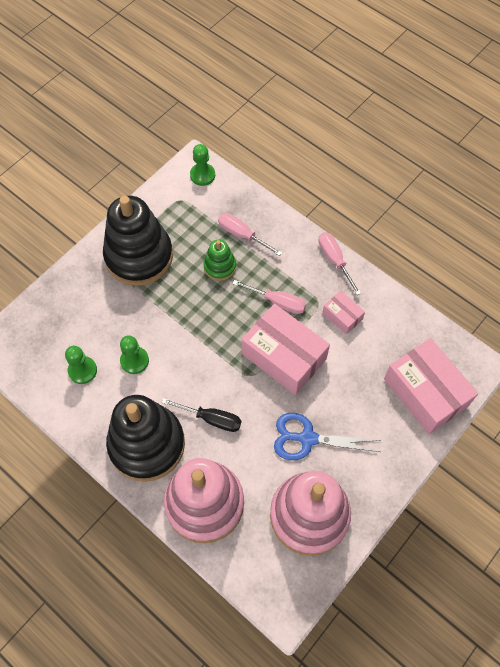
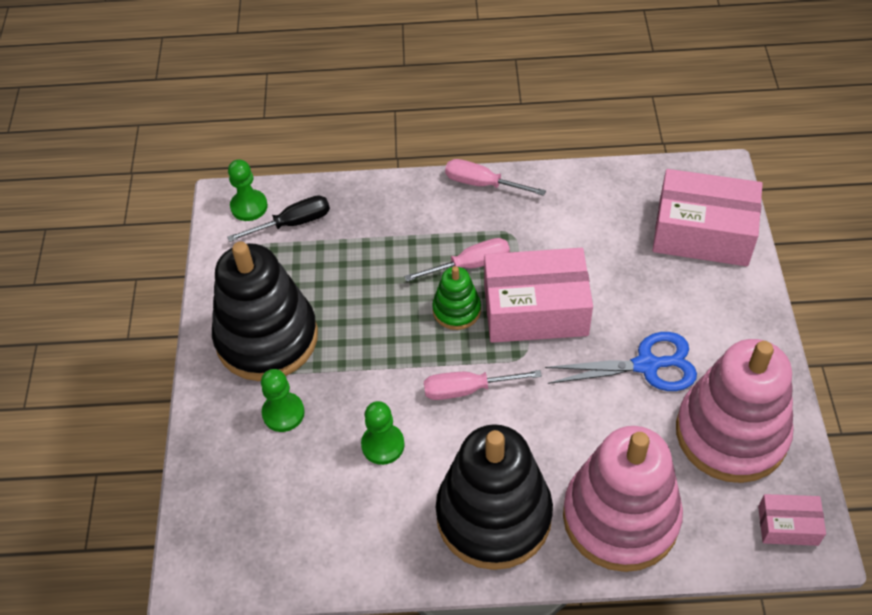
camera: 40 degrees left, 10 degrees down
(82, 370) = (334, 505): green pawn -> green pawn (283, 413)
(211, 418) = (531, 430): black screwdriver -> black screwdriver (292, 223)
(220, 266) = (370, 279): green stacking toy -> green stacking toy (456, 310)
(242, 235) = (360, 231): pink screwdriver -> pink screwdriver (468, 389)
(307, 438) = (646, 365): blue scissors -> blue scissors turned 150 degrees counterclockwise
(342, 316) = (549, 228): pink box -> pink box (788, 525)

